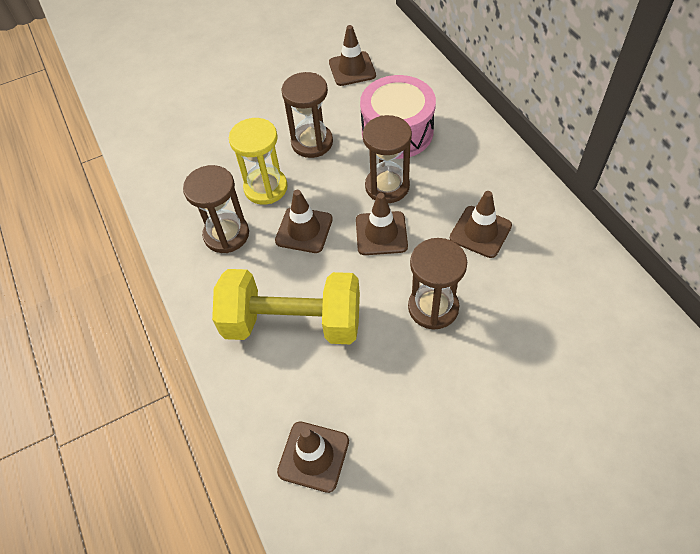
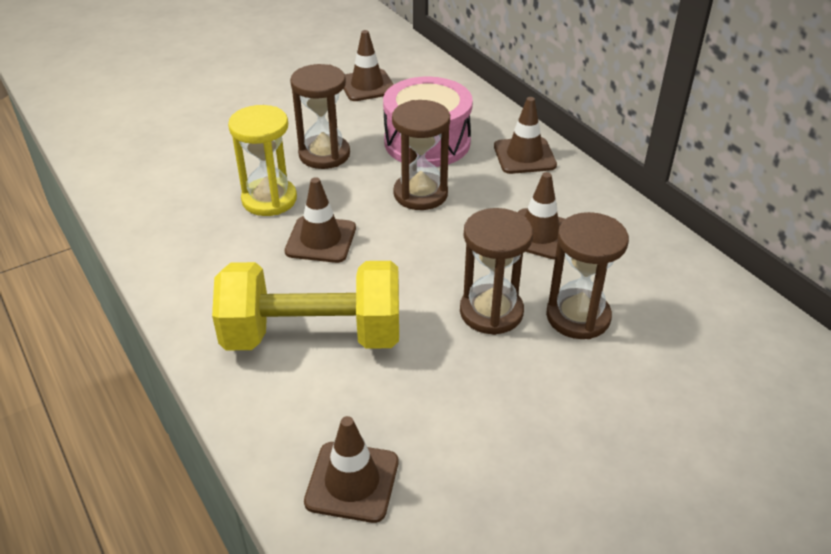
camera: 10 degrees left, 15 degrees down
(226, 234) = (221, 248): brown hourglass -> brown hourglass (578, 316)
(381, 233) = (418, 240): brown traffic cone -> brown traffic cone (524, 156)

